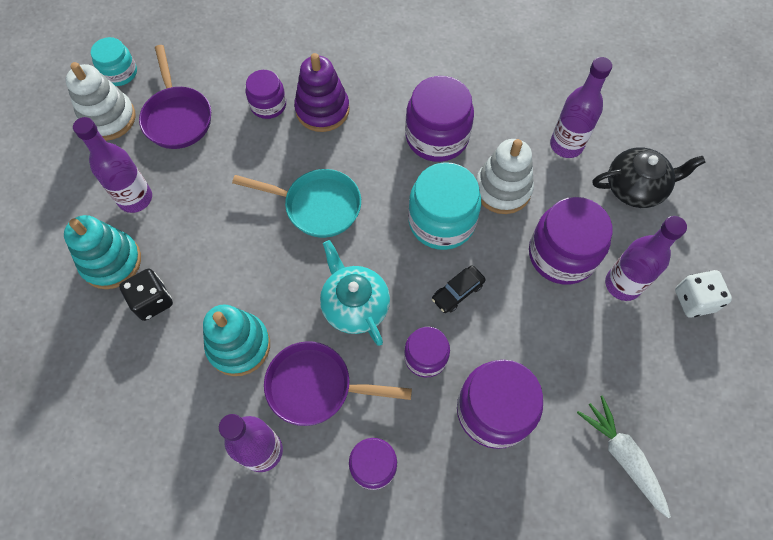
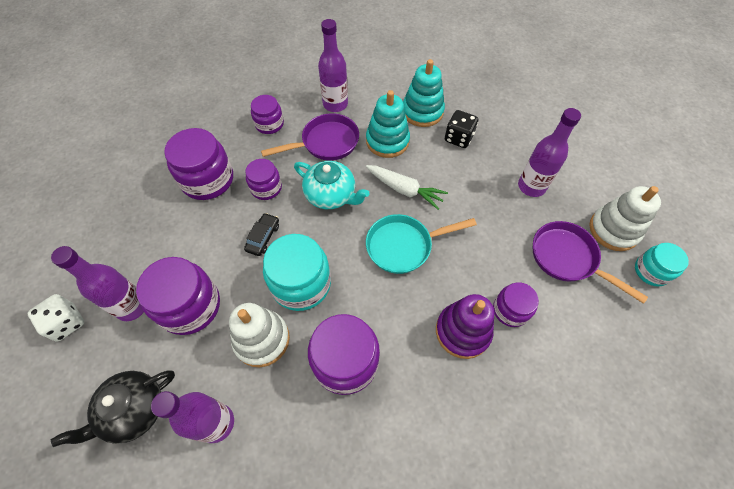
camera: 150 degrees right, 5 degrees down
(111, 262) = (504, 145): turquoise stacking toy -> turquoise stacking toy (422, 111)
(622, 456) = (114, 193): white carrot -> white carrot (404, 190)

